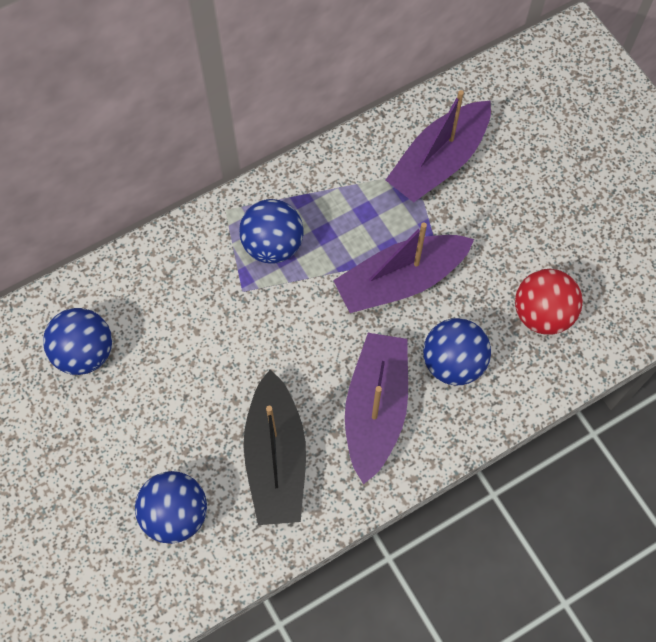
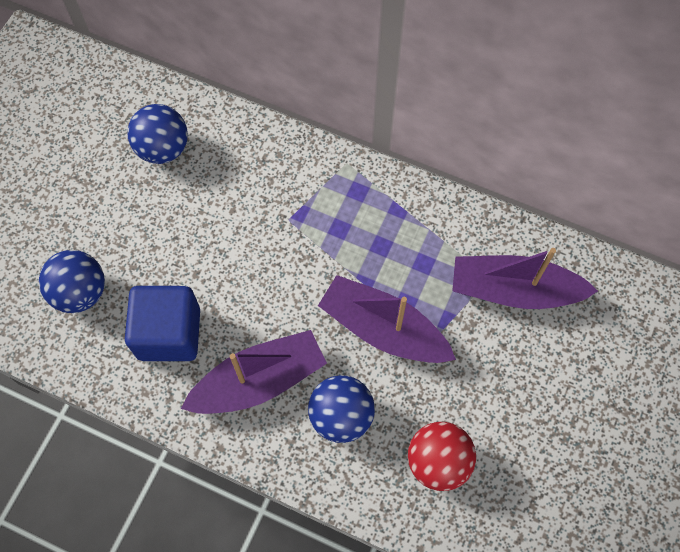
camera: 55 degrees right, 0 degrees up
(273, 245) = (342, 215): blue ball -> none
(276, 458) = (169, 333): black boat -> blue cube

